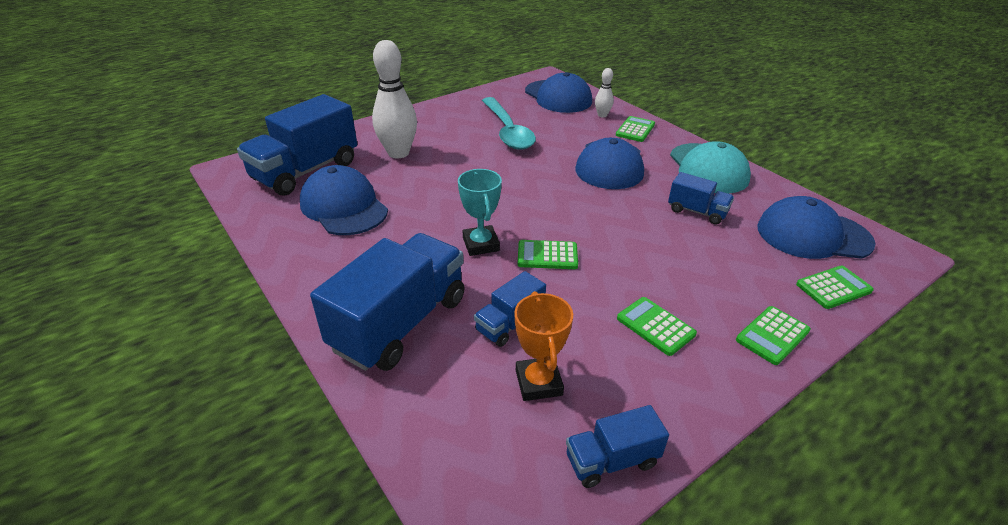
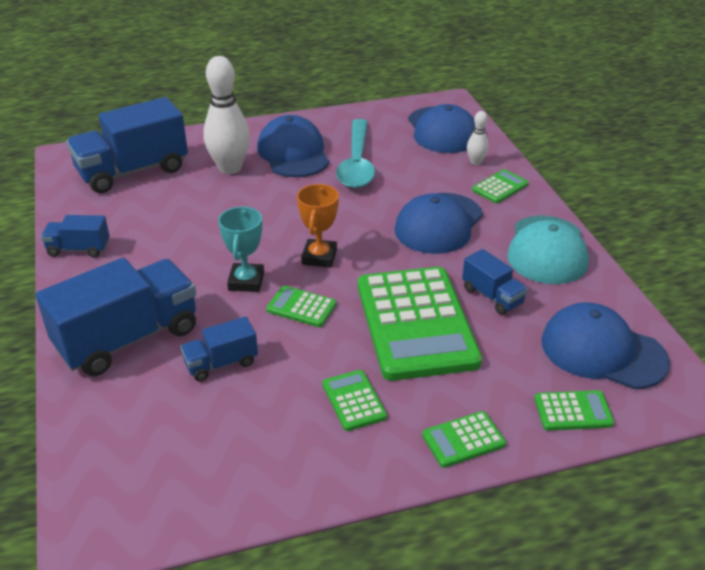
camera: 20 degrees right, 0 degrees up
(344, 206) = (145, 215): blue cap -> blue cap (293, 153)
(538, 382) = (210, 421): orange trophy -> orange trophy (319, 257)
(611, 460) = (226, 501): blue truck -> blue truck (79, 249)
(655, 247) = (416, 323): none -> green calculator

